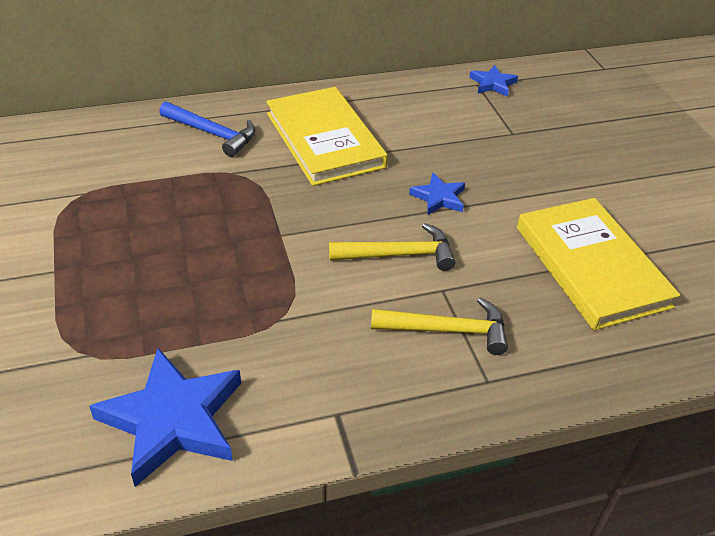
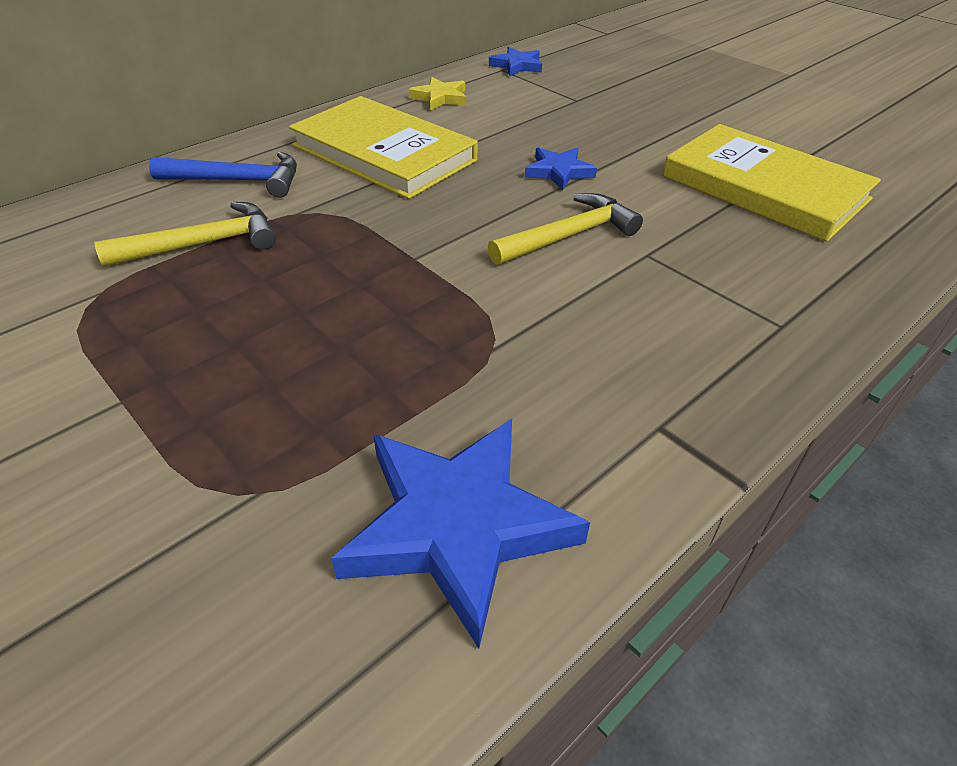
camera: 25 degrees left, 0 degrees up
(404, 100) = (440, 98): none -> yellow star
(447, 330) = (691, 291): yellow hammer -> yellow hammer (203, 244)

